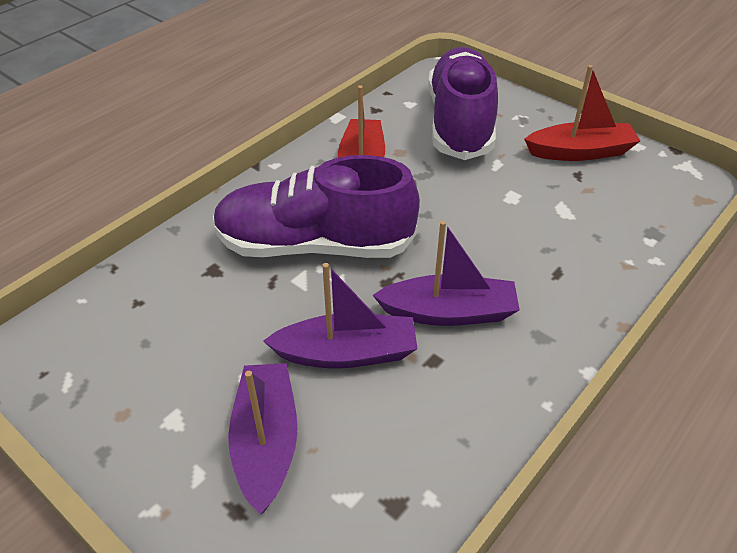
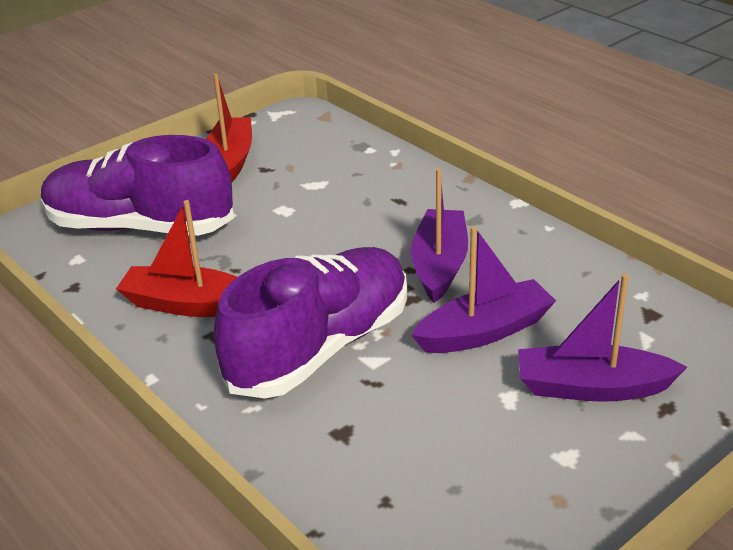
camera: 80 degrees left, 10 degrees down
(315, 245) = (320, 347): purple shoe -> purple shoe turned 150 degrees counterclockwise
(347, 353) = (485, 331): purple boat -> purple boat turned 60 degrees clockwise

